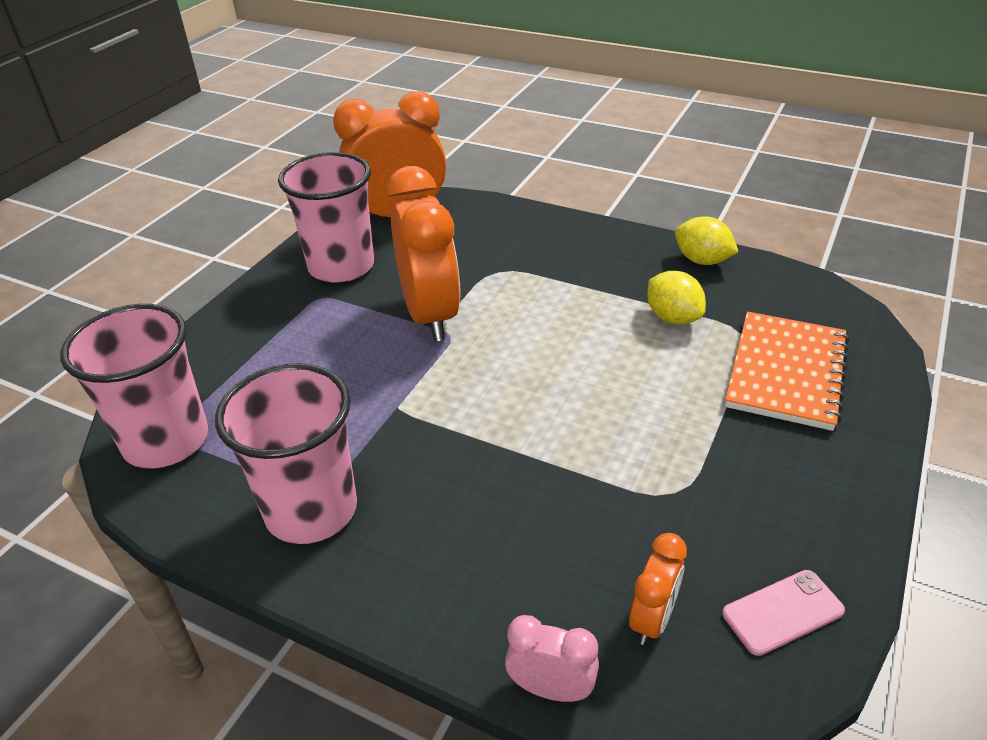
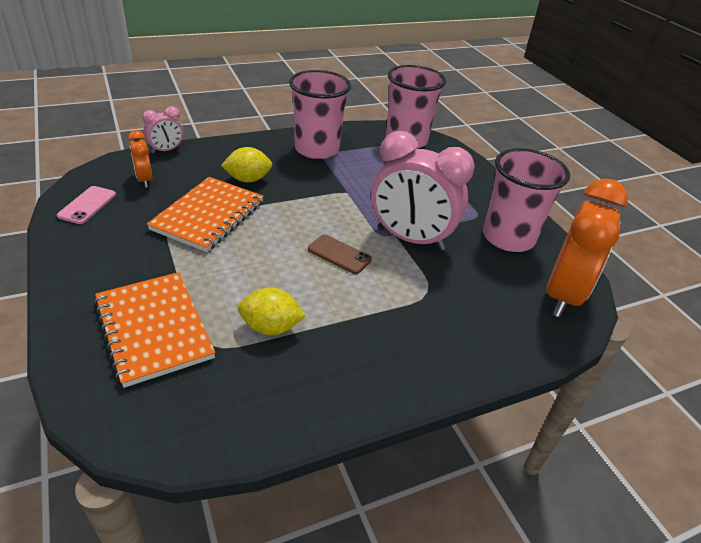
camera: 125 degrees right, 0 degrees up
(430, 315) = (410, 239): orange clock -> pink clock
(524, 341) = (339, 254): none -> brown phone
(614, 477) = (208, 216): none -> orange notebook
(702, 260) = (305, 407): yellow lemon -> yellow lemon (248, 179)

